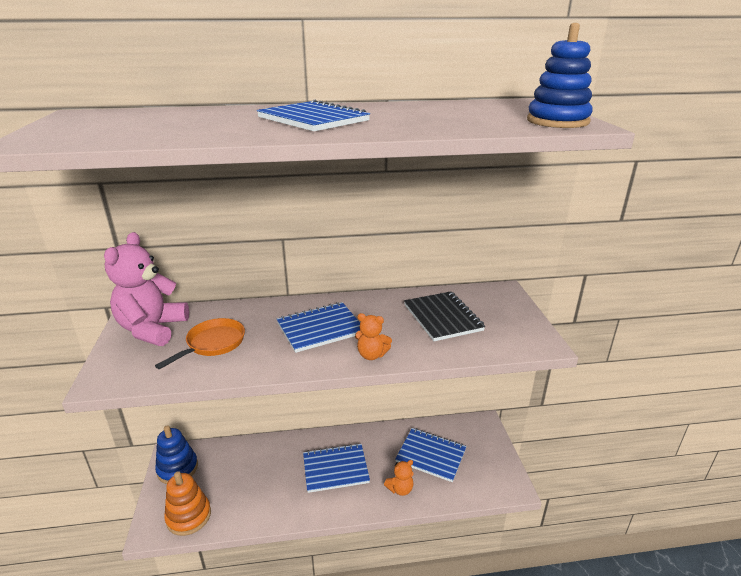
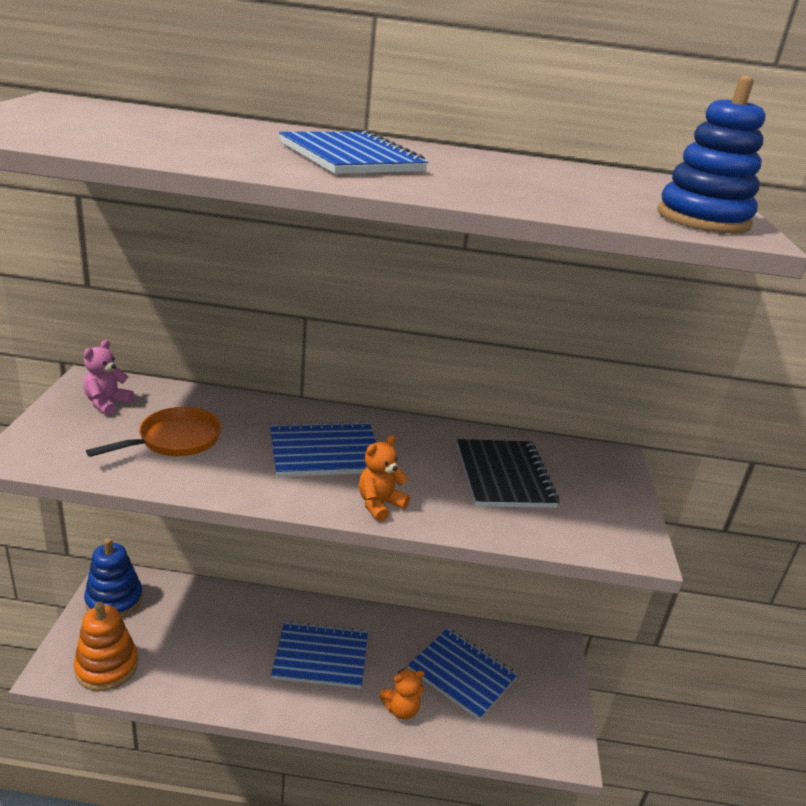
camera: 10 degrees right, 0 degrees up
(152, 329) = (107, 403): pink teddy bear -> pink teddy bear, size x0.49
(371, 355) = (379, 504): orange teddy bear -> orange teddy bear turned 105 degrees clockwise

